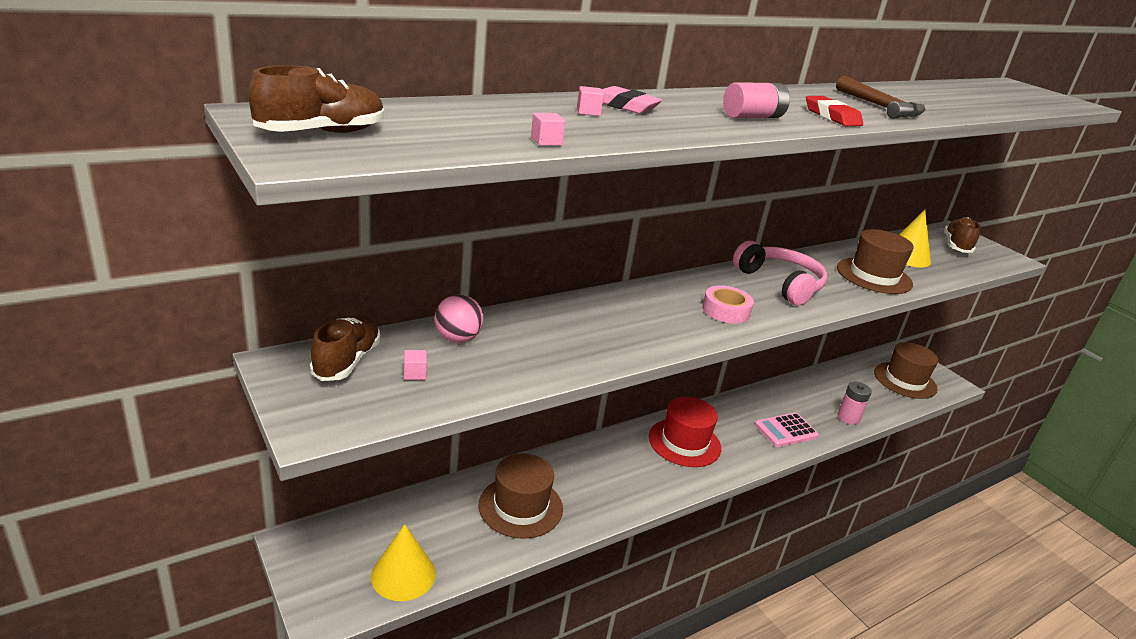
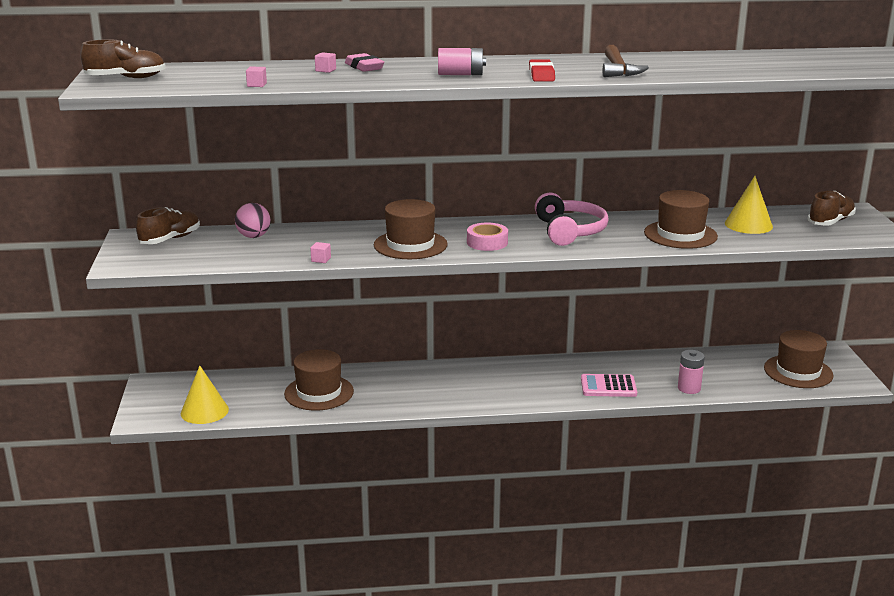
camera: 30 degrees right, 5 degrees down
(415, 374) = (204, 250): pink cube -> pink cube (321, 259)
(654, 326) = (410, 245): none -> brown hat
(684, 442) = (498, 379): red hat -> none

